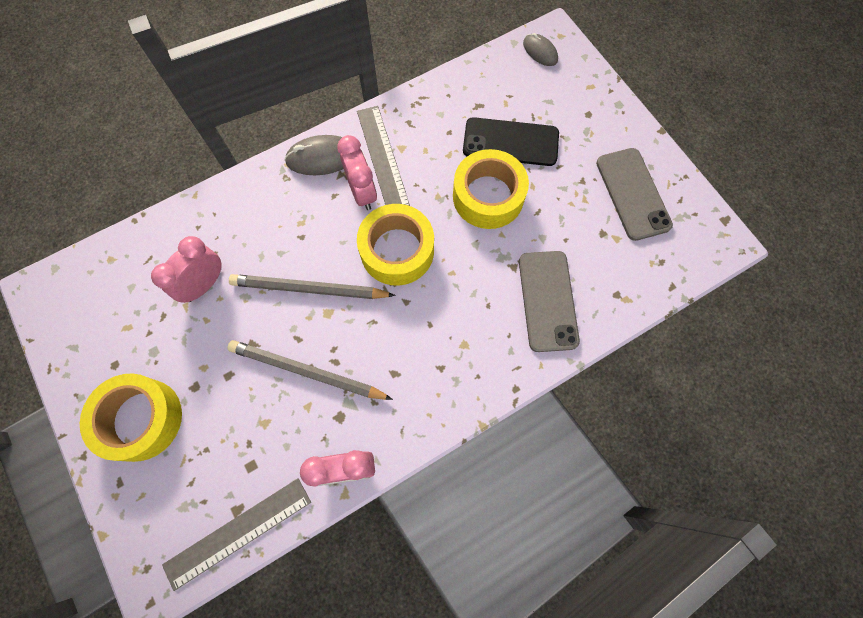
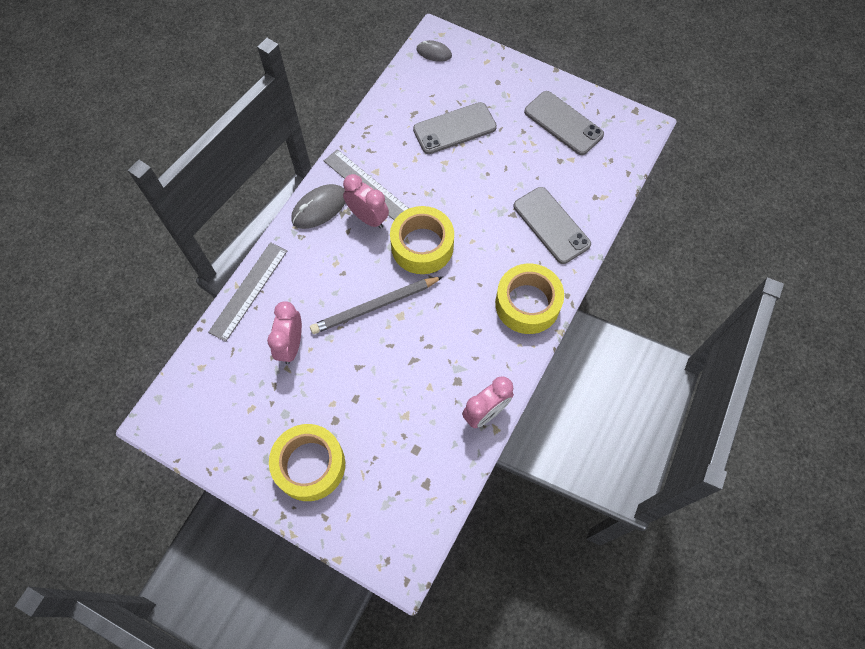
camera: 30 degrees left, 5 degrees down
(238, 533) = (438, 498): grey ruler -> grey ruler (249, 291)
(307, 372) = (413, 364): grey pencil -> none
(488, 196) = (463, 175): yellow tape -> yellow tape (527, 304)
(510, 142) = (454, 128): black phone -> grey phone

